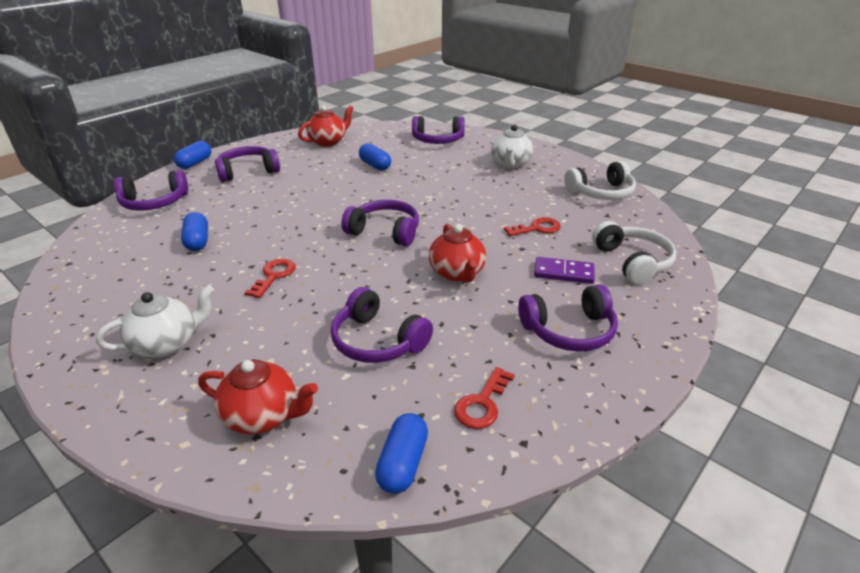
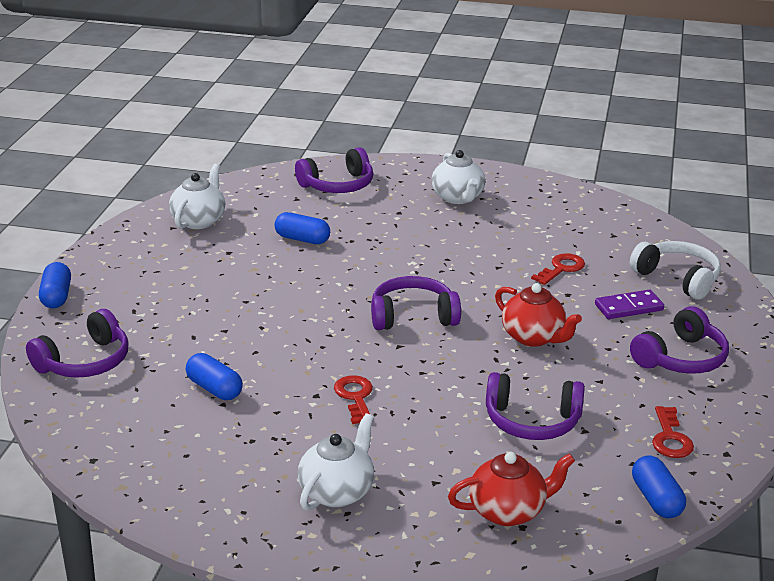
camera: 30 degrees left, 5 degrees down
(248, 171) = (149, 289): purple headphones -> none
(328, 142) = (199, 221): red teapot -> white teapot
(601, 193) = (585, 210): white headphones -> none

